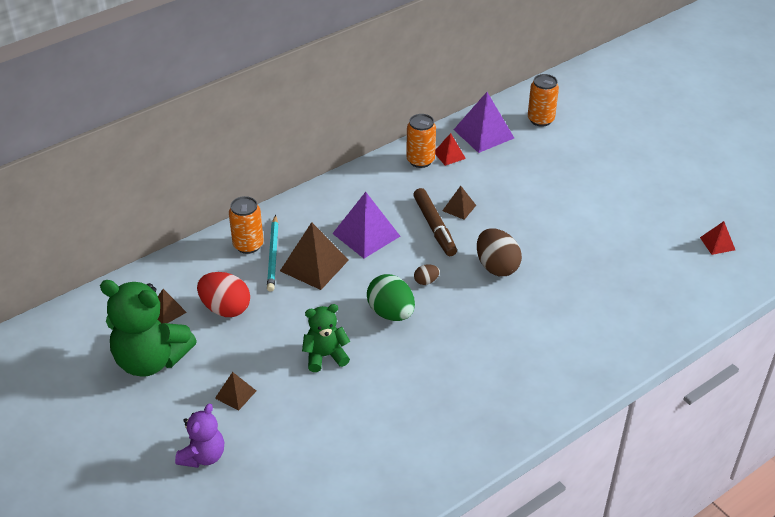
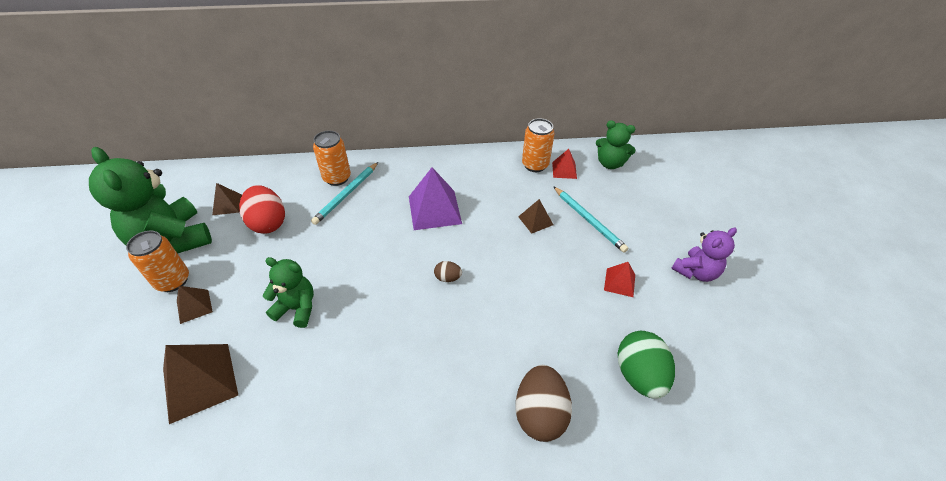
camera: 30 degrees right, 5 degrees up
(203, 456) = (108, 354): purple teddy bear -> purple teddy bear (695, 272)
(314, 265) = (368, 217): brown pyramid -> brown pyramid (199, 381)
(391, 313) = (390, 294): green egg -> green egg (639, 375)
(434, 227) = (499, 229): brown marker -> none
(484, 133) = (610, 163): purple pyramid -> green teddy bear
(496, 266) = (526, 295): brown egg -> brown egg (540, 413)
(501, 190) = (589, 220): none -> turquoise pencil
(540, 120) = (674, 171): orange can -> orange can (173, 281)
(717, 243) = (801, 388): red pyramid -> red pyramid (619, 282)

